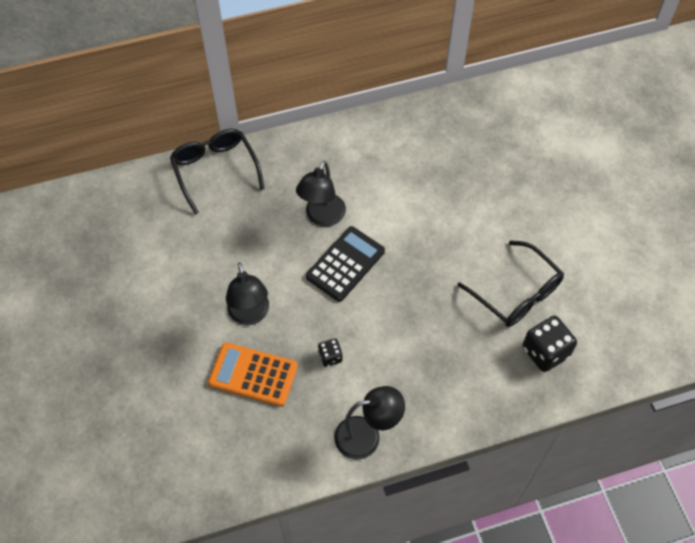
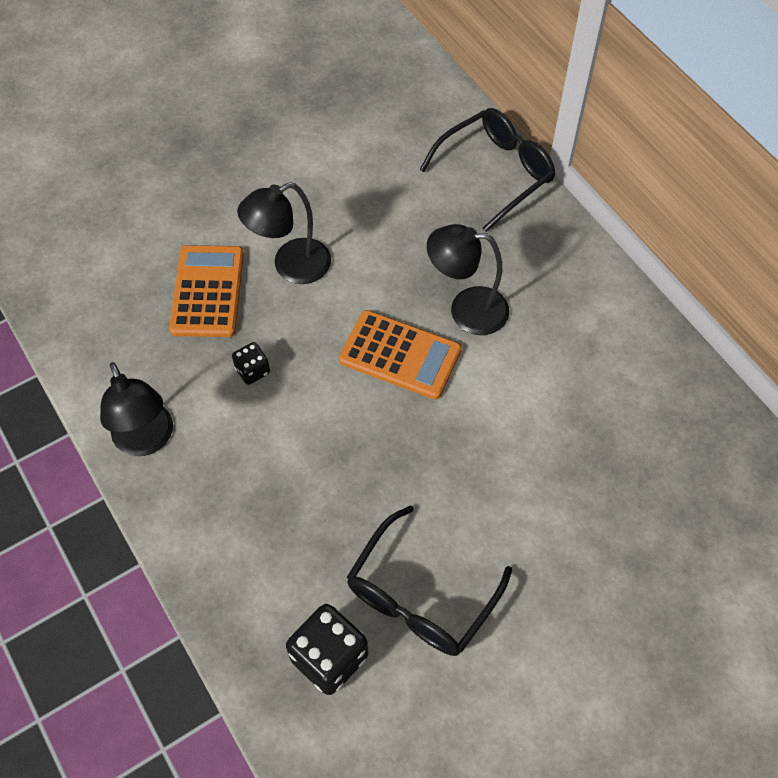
camera: 75 degrees right, 0 degrees up
(345, 264) = (400, 355): black calculator -> orange calculator

